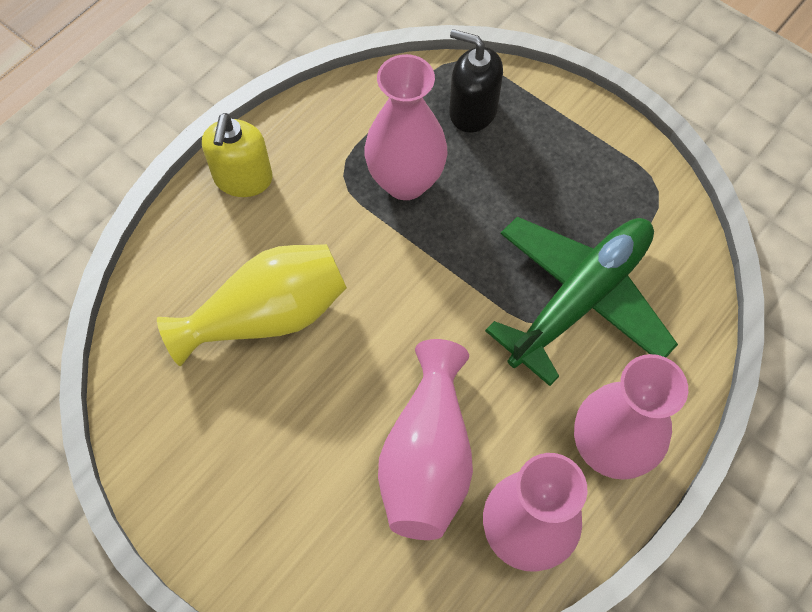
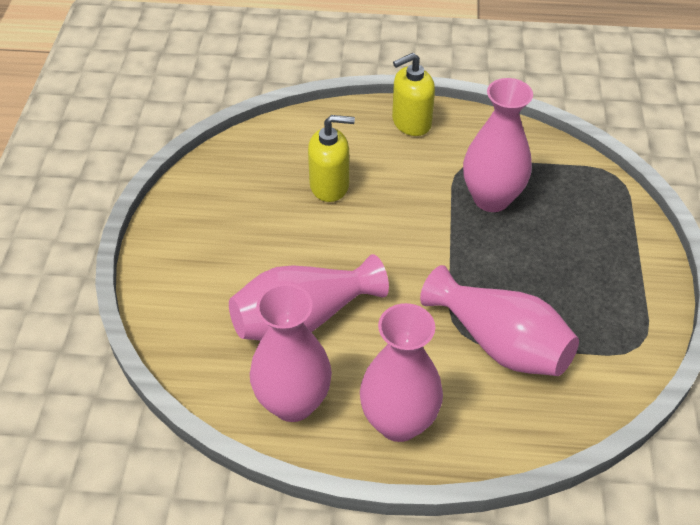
camera: 55 degrees right, 15 degrees down
(267, 316) = (330, 185): yellow vase -> yellow soap dispenser
(472, 111) = (584, 203): black soap dispenser -> none
(580, 299) = (500, 343): green plane -> pink vase

